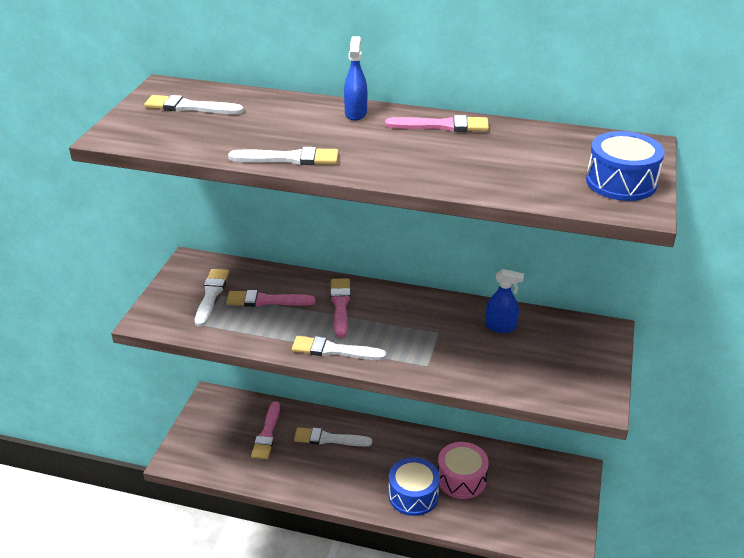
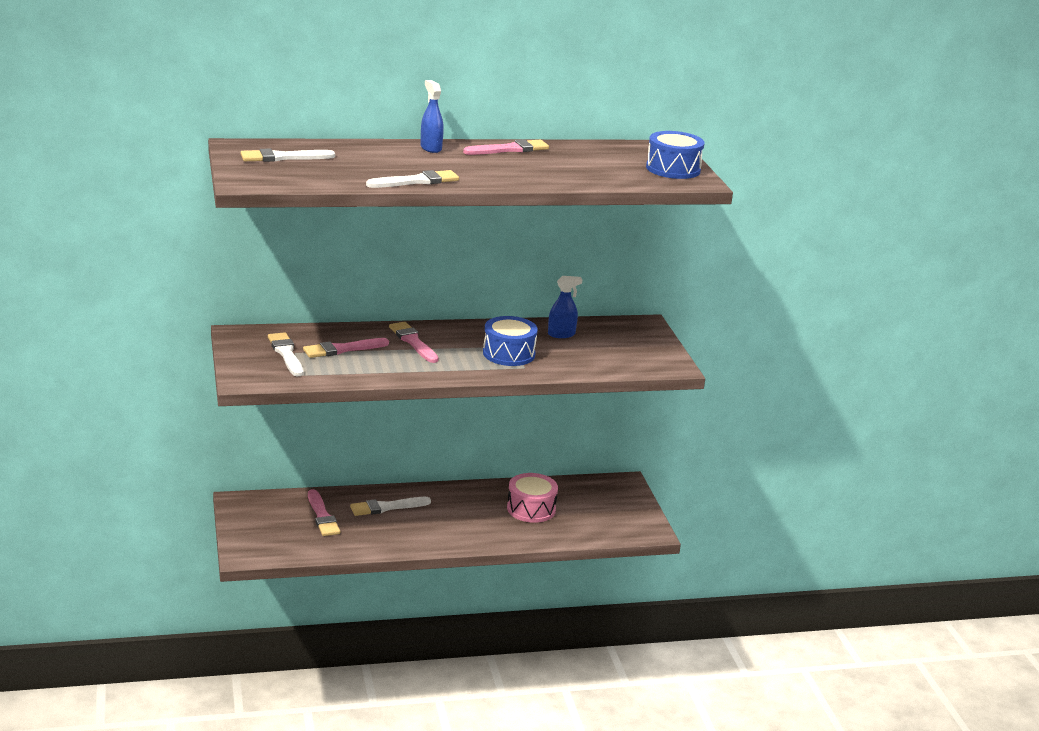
camera: 30 degrees left, 10 degrees down
(334, 350) = (437, 371): white brush -> none
(413, 495) = (497, 529): blue drum -> blue drum (509, 354)

